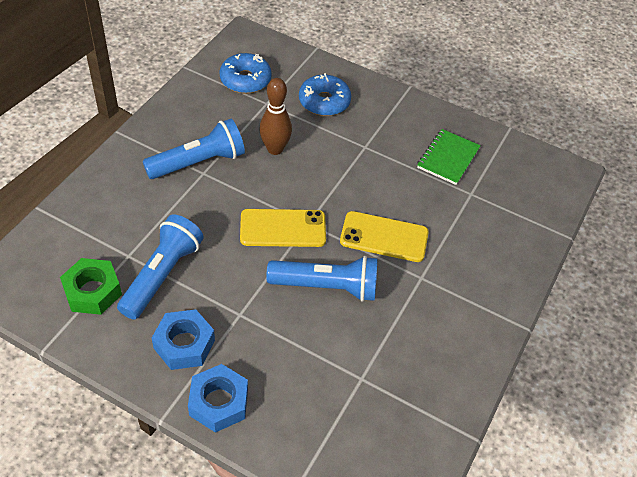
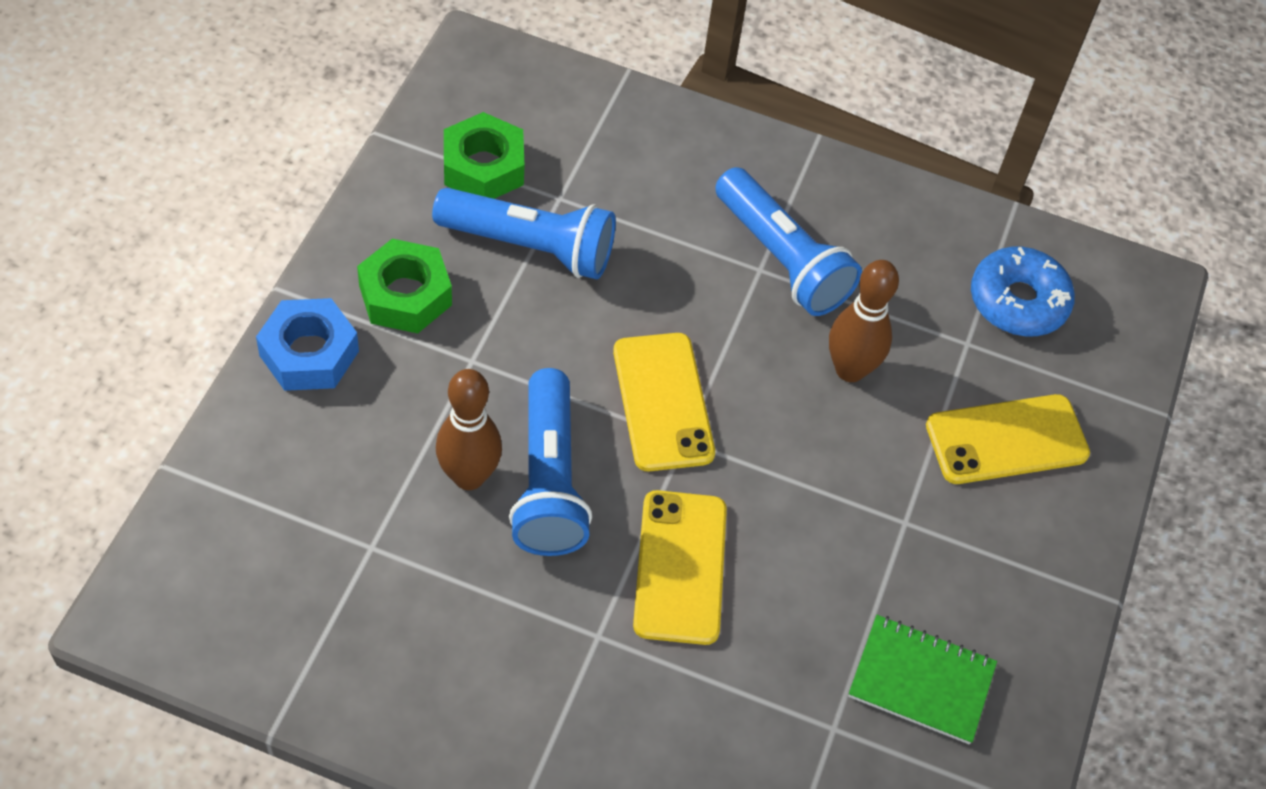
camera: 80 degrees right, 5 degrees up
(184, 344) = (405, 295): blue nut -> green nut
(320, 324) = (469, 476): none -> brown bowling pin
(324, 102) = (1006, 440): blue donut -> yellow phone

